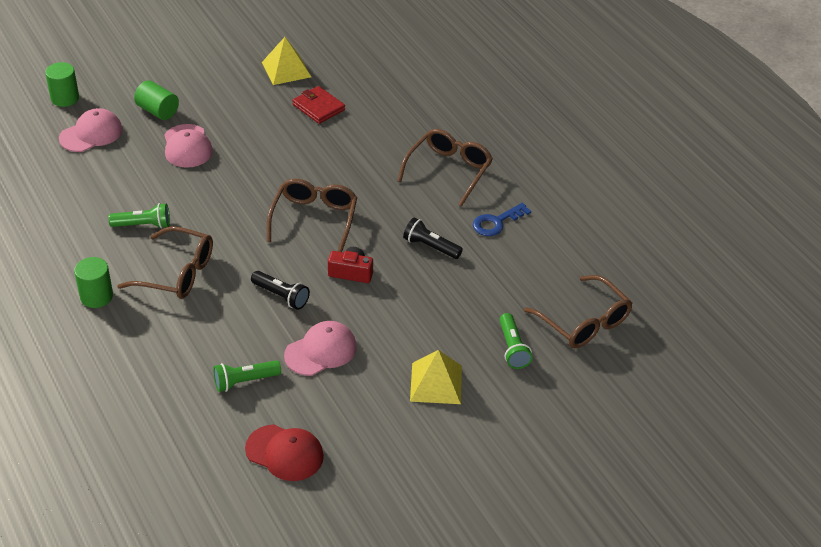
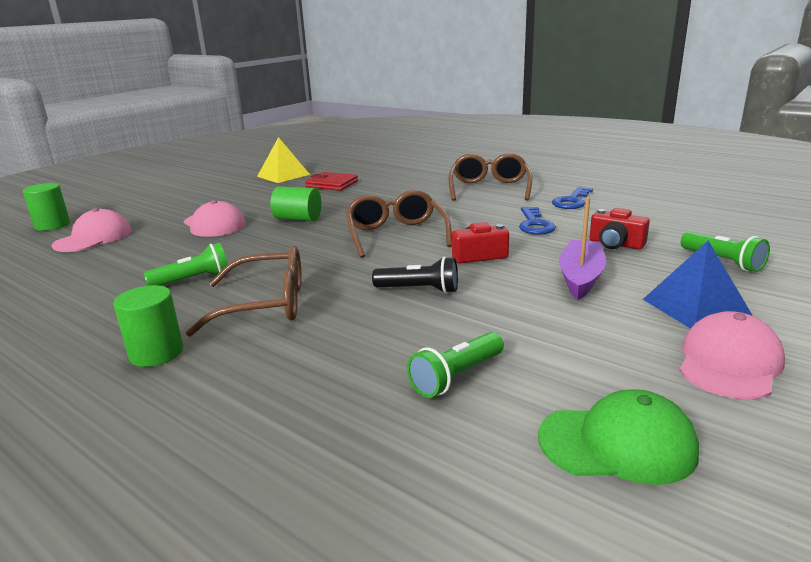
camera: 20 degrees left, 20 degrees down
(158, 111) = (167, 213): green cylinder -> green cylinder (298, 219)
(285, 453) = (617, 443): red cap -> green cap
(321, 351) = (523, 319): pink cap -> pink cap (729, 362)
(396, 326) = (581, 277): none -> purple boat
(430, 246) = (534, 224): black flashlight -> blue key
(436, 383) = (695, 307): yellow pyramid -> blue pyramid
(463, 297) = (615, 244): none -> red camera
(583, 322) = (749, 231): brown glasses -> none

